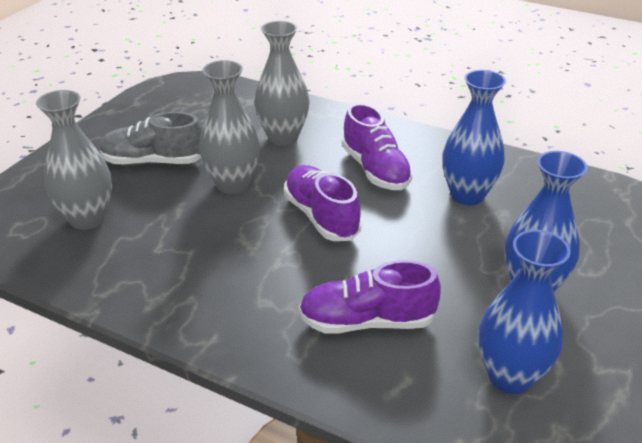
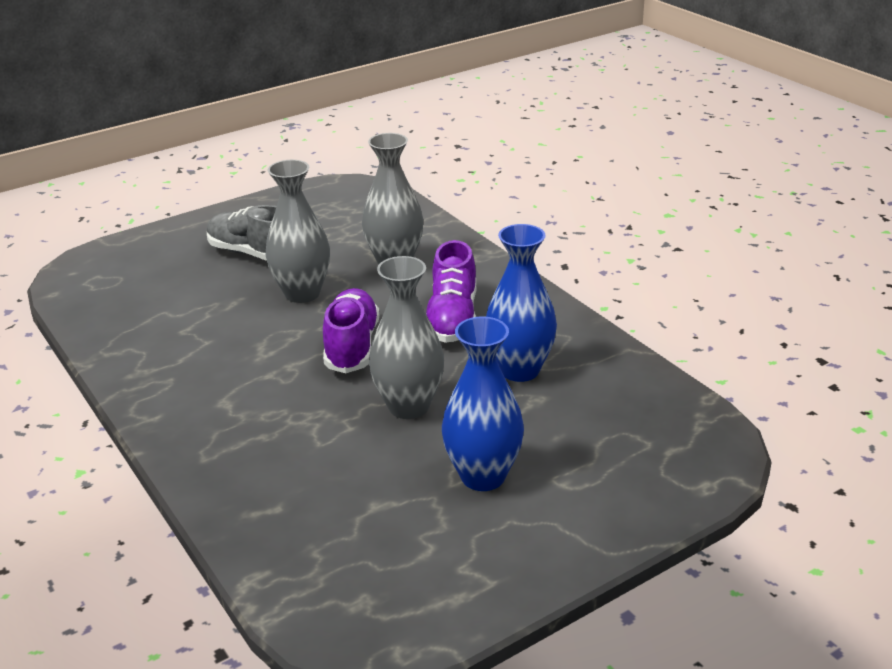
camera: 30 degrees right, 5 degrees down
(87, 219) = (153, 288): grey vase -> grey vase (409, 406)
(367, 321) = (293, 449): purple shoe -> none
(510, 376) = (370, 541): blue vase -> none

